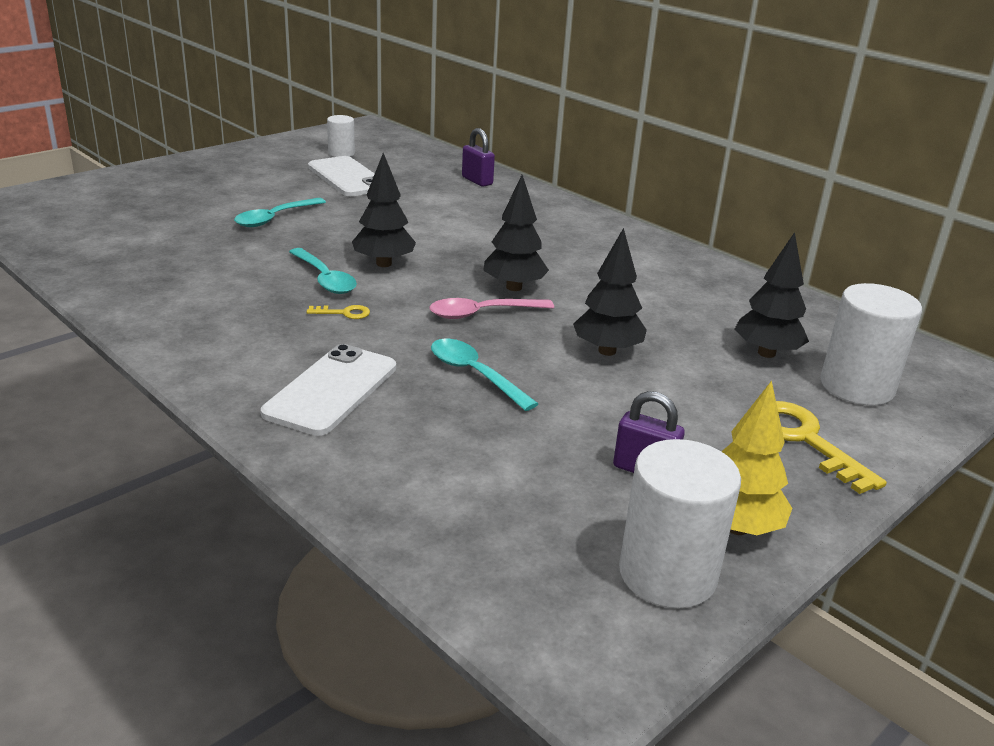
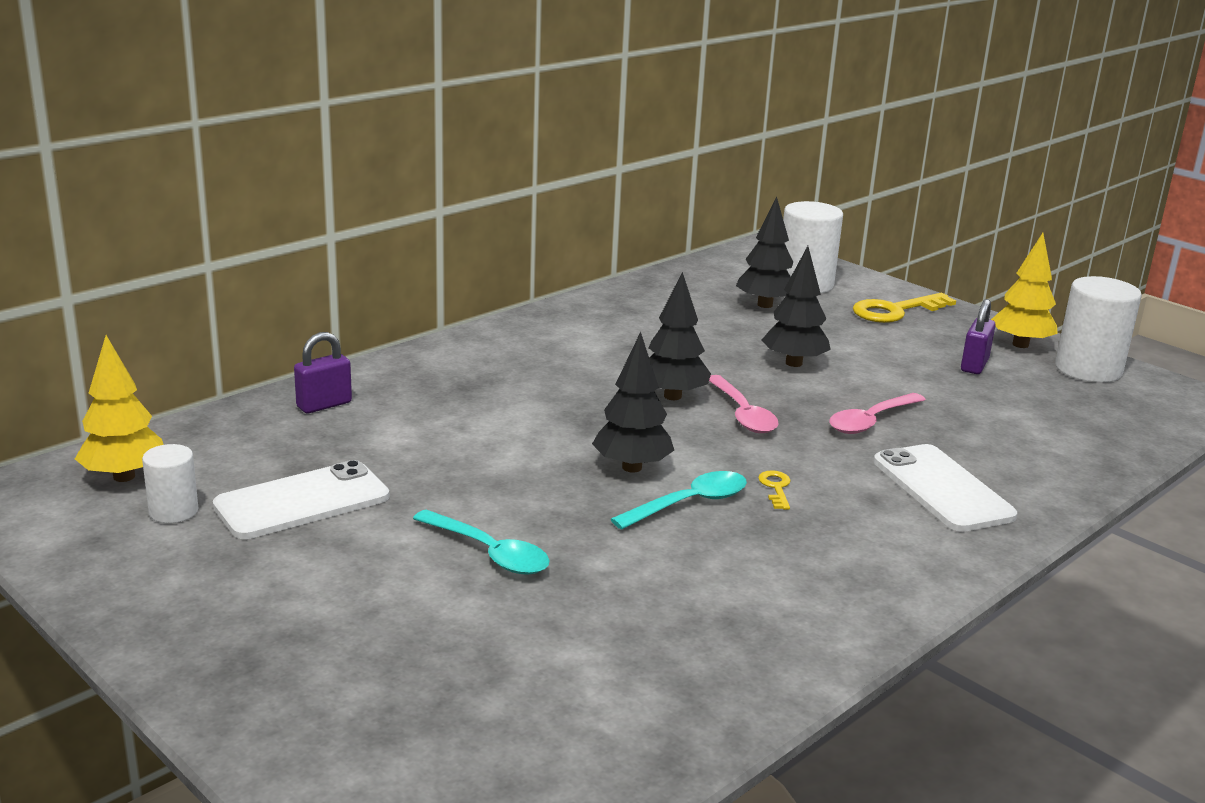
camera: 90 degrees left, 5 degrees down
(331, 390) = (942, 488): white phone -> white phone turned 45 degrees clockwise
(381, 143) = (124, 476): none -> yellow tree
(474, 374) = (871, 421): turquoise spoon -> pink spoon

